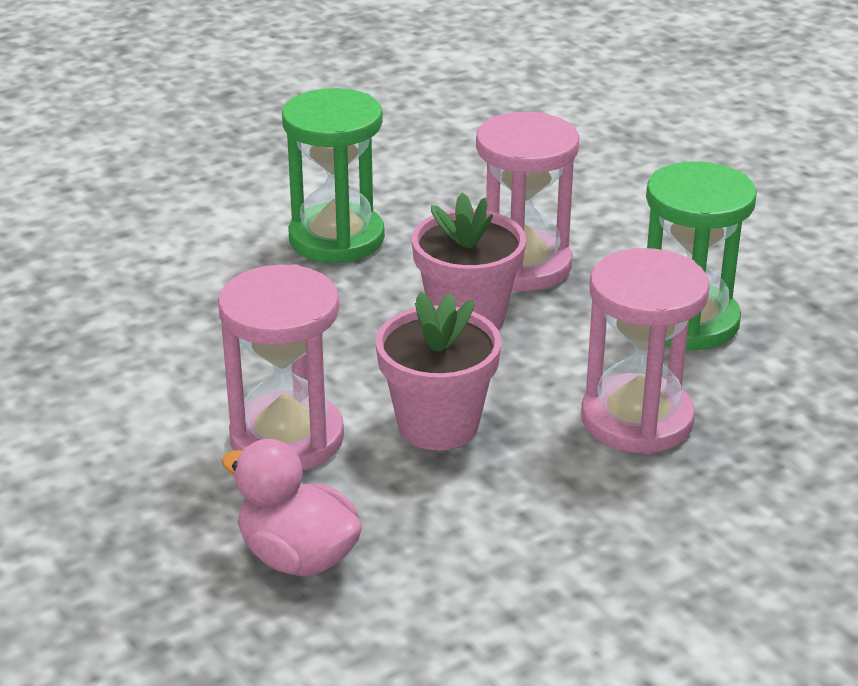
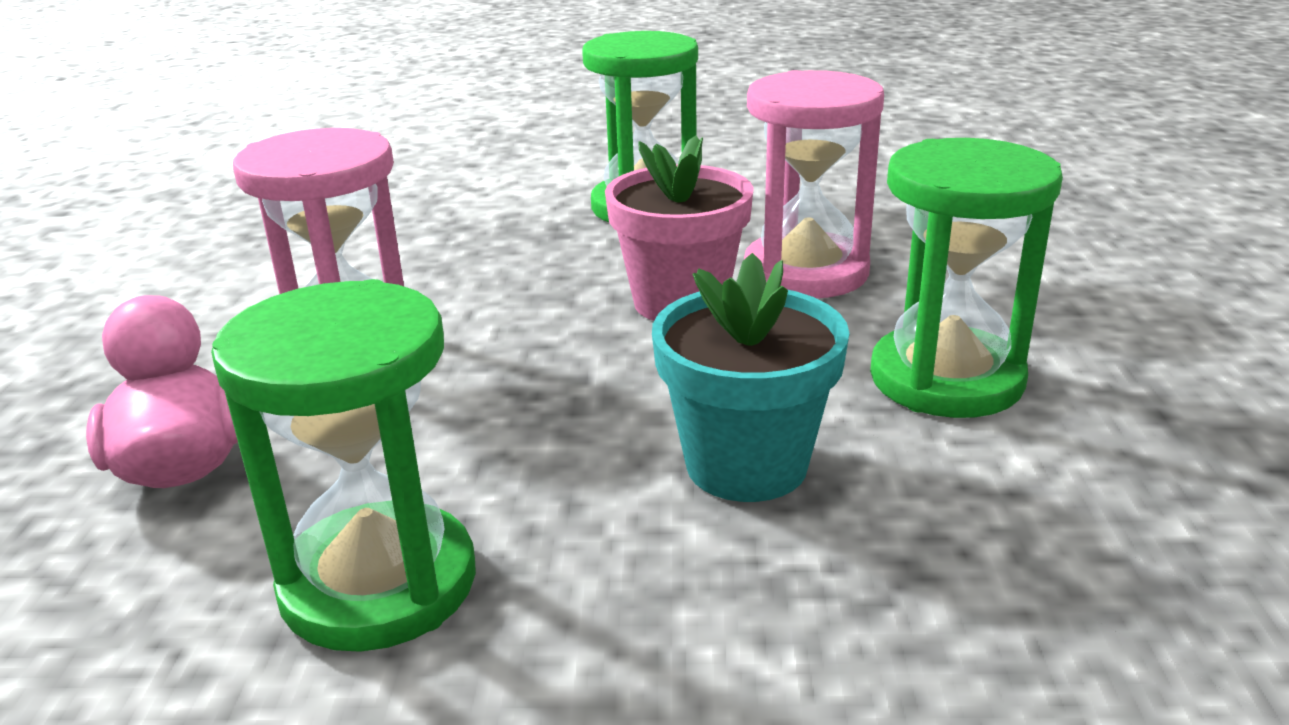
camera: 35 degrees right, 5 degrees down
(438, 425) = (508, 390): pink flower pot -> none
(524, 565) = (379, 583): none -> green hourglass
(637, 419) = (746, 465): pink hourglass -> turquoise flower pot

